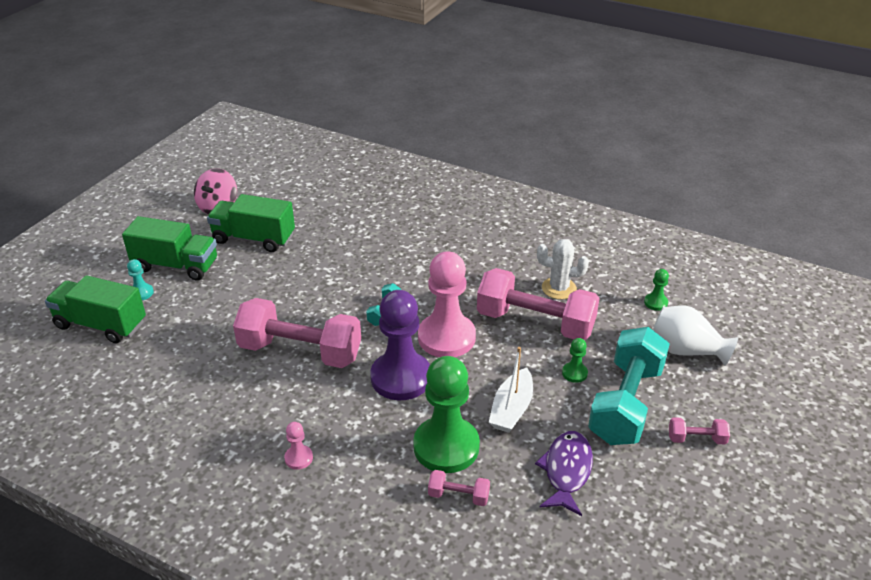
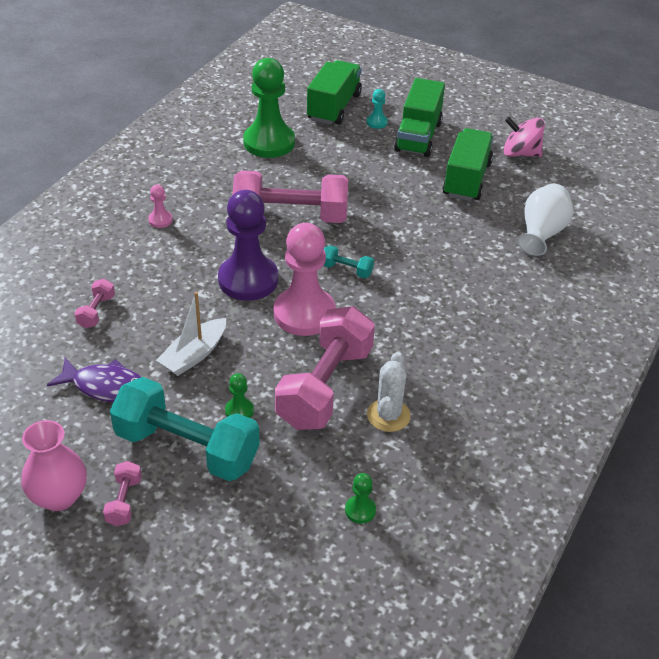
camera: 90 degrees right, 5 degrees up
(300, 352) = (291, 216): pink dumbbell -> pink dumbbell turned 75 degrees clockwise
(446, 446) = (154, 306): green pawn -> green pawn (269, 142)
(511, 409) = (194, 355): white boat -> white boat turned 75 degrees counterclockwise
(686, 350) = (266, 524): white vase -> white vase (541, 233)
(708, 486) = (59, 496): none -> pink vase

